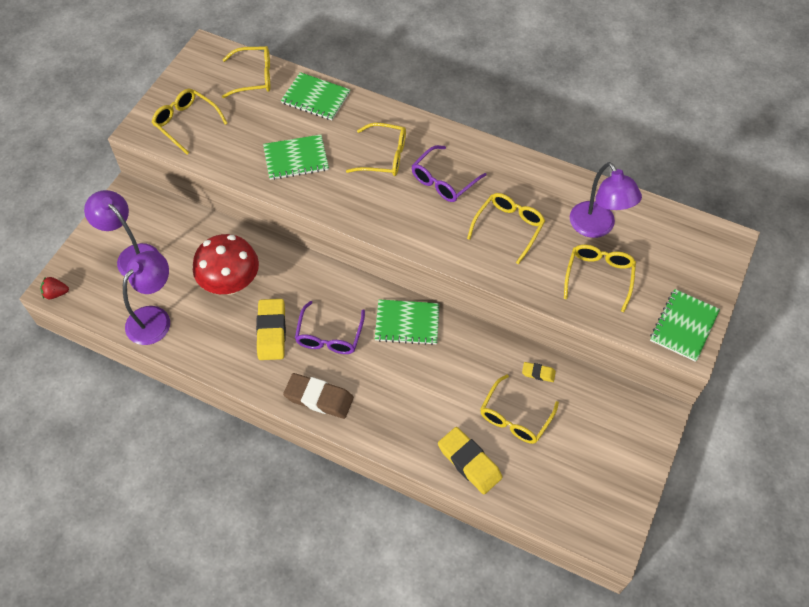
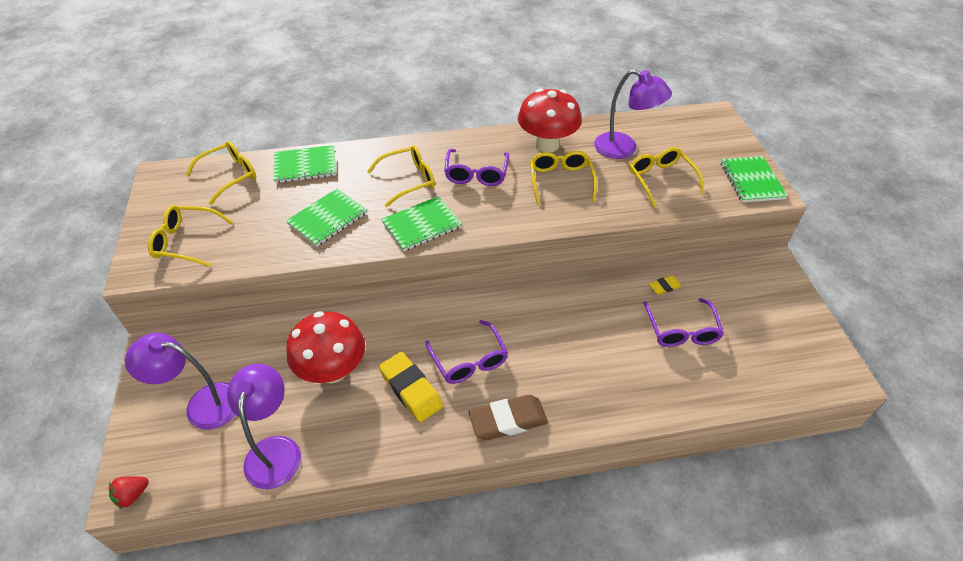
camera: 35 degrees left, 10 degrees down
(407, 323) = (527, 310): green notebook -> green notebook (422, 225)
(469, 462) = (684, 389): yellow eraser -> none
(515, 417) = (681, 330): yellow glasses -> purple glasses
(531, 184) = (547, 144): none -> red mushroom

